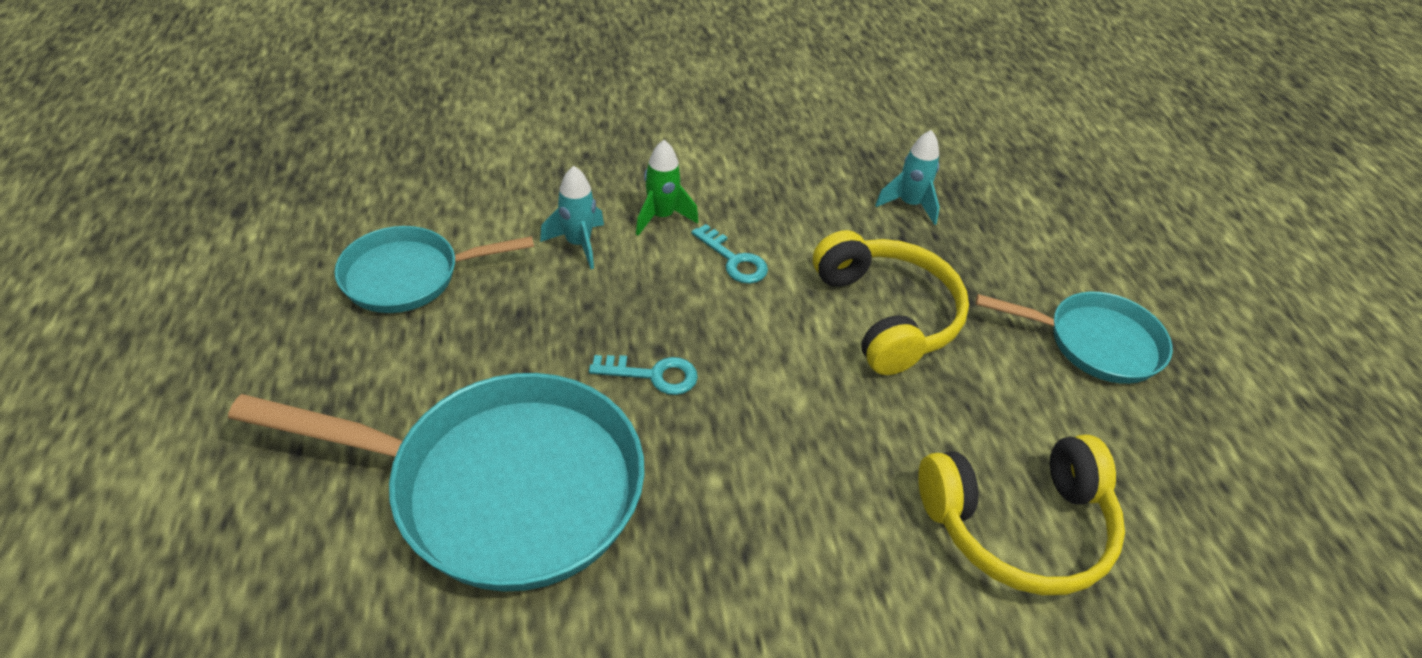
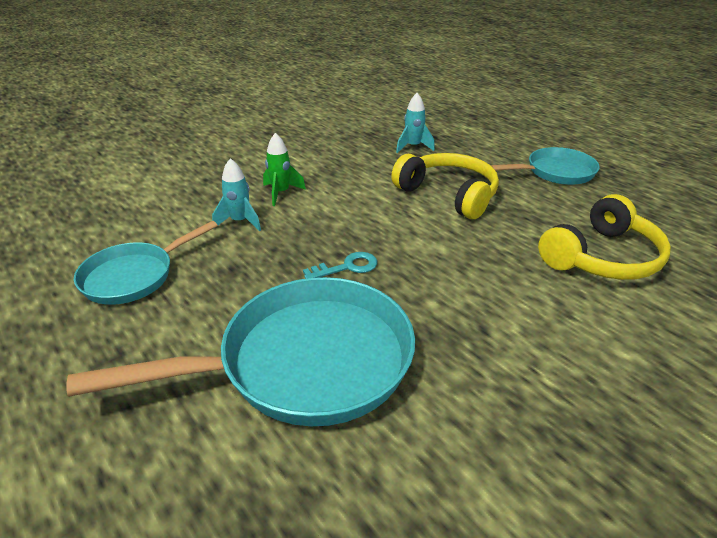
camera: 25 degrees left, 10 degrees down
(734, 260) = (343, 199): turquoise key -> none

